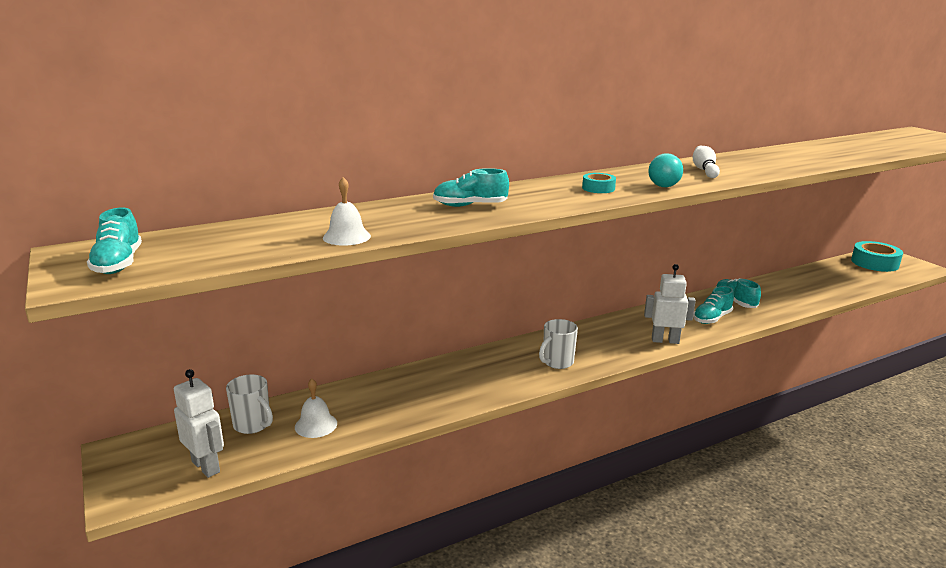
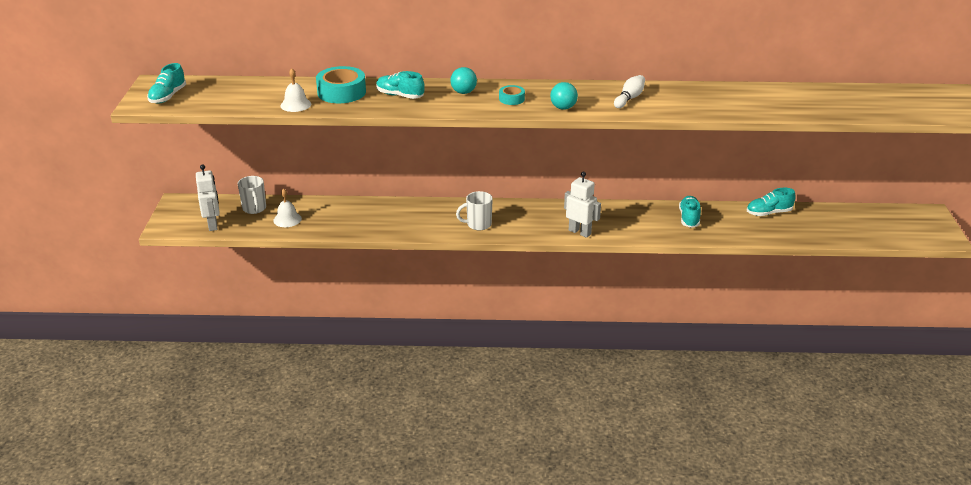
camera: 30 degrees right, 10 degrees up
(536, 191) = (463, 92): none -> turquoise ball
(712, 318) = (645, 226): turquoise shoe -> turquoise shoe (768, 213)
(874, 263) = (897, 220): turquoise tape -> turquoise tape (341, 92)

